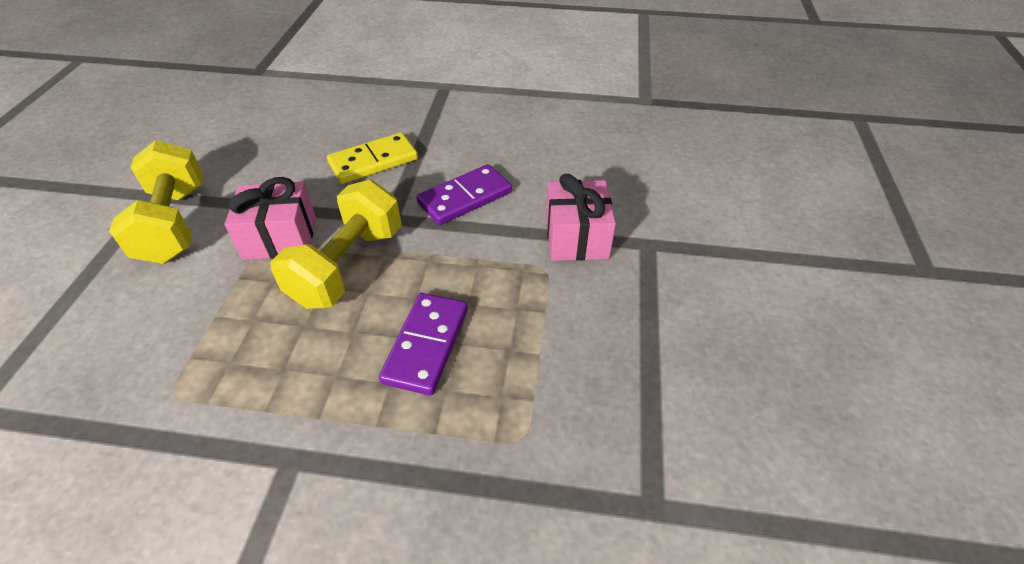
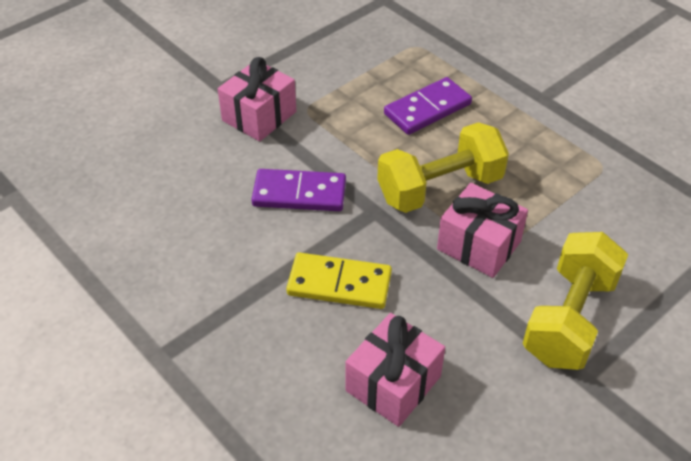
camera: 140 degrees left, 0 degrees up
(292, 134) = (393, 383): none -> pink gift

